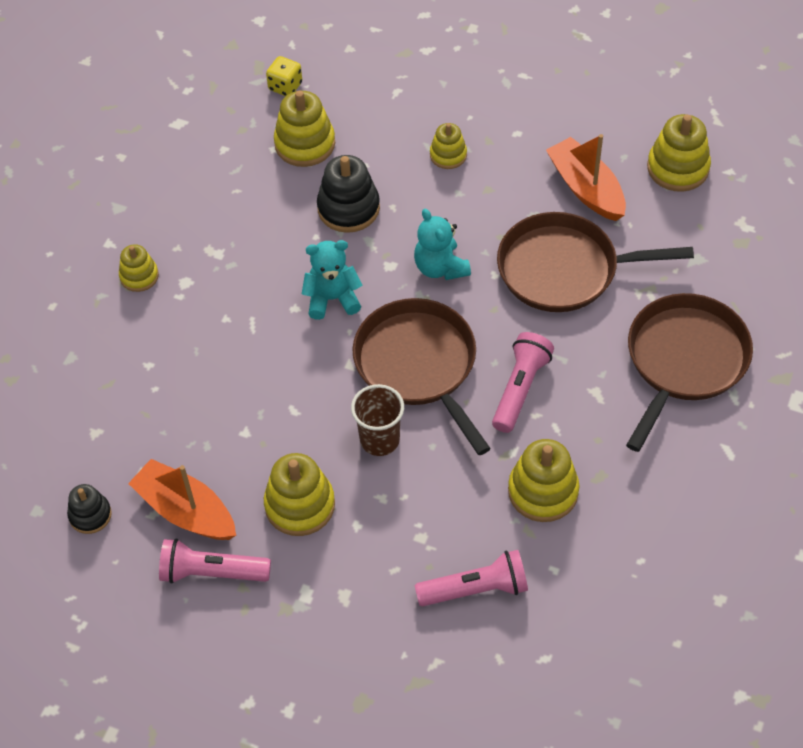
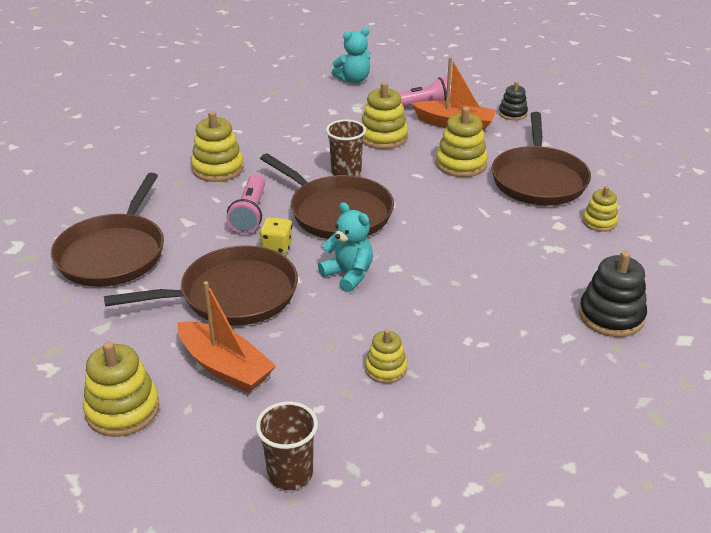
camera: 160 degrees right, 20 degrees down
(154, 362) = (538, 179): none -> brown pan
(285, 86) = (608, 401): yellow dice -> yellow dice (277, 247)
(305, 144) = (541, 347): yellow stacking toy -> yellow stacking toy (461, 164)
(332, 299) = (430, 237): turquoise teddy bear -> turquoise teddy bear (353, 80)
(348, 208) = (459, 302): black stacking toy -> black stacking toy (611, 316)
(475, 589) = (251, 125): pink flashlight -> none
(554, 88) = (290, 474): none -> brown cup

